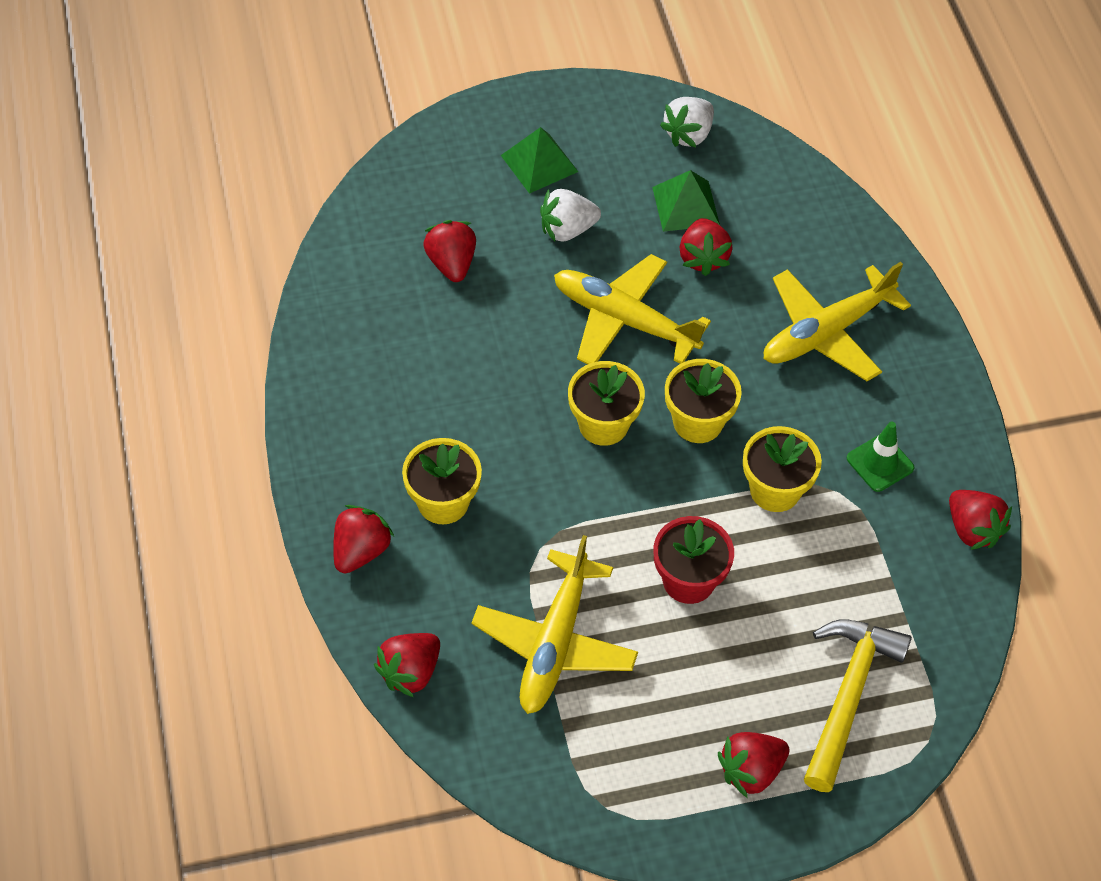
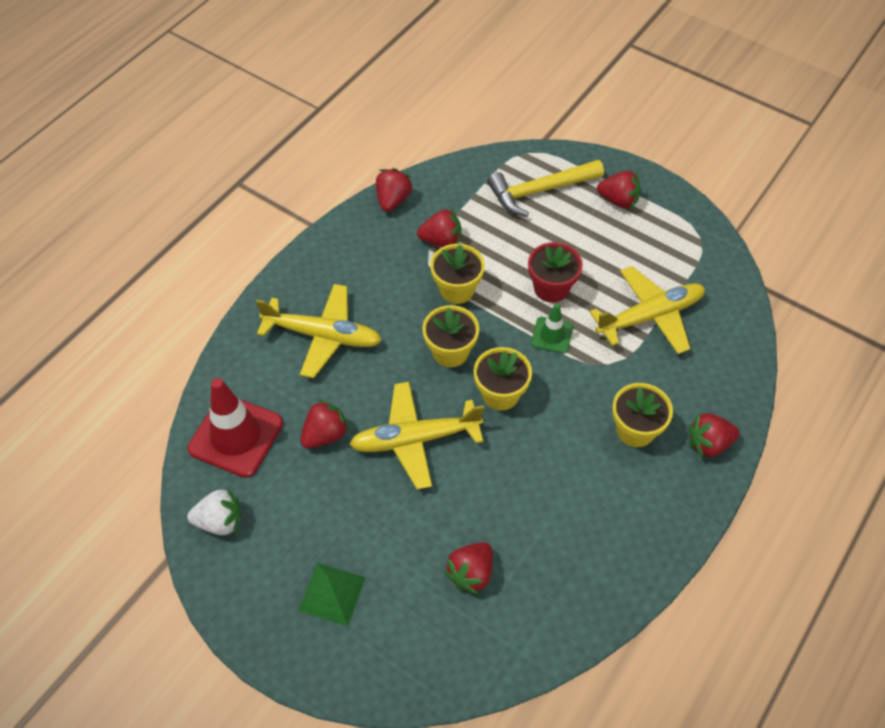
camera: 130 degrees left, 0 degrees up
(410, 672) = (739, 363): red strawberry -> red strawberry (441, 240)
(567, 229) = (375, 528): white strawberry -> none
(625, 320) = (416, 439): yellow plane -> yellow plane turned 90 degrees clockwise
(685, 206) = (289, 475): green pyramid -> none
(769, 195) = (236, 436): none -> red traffic cone
(880, 463) = (391, 258): green traffic cone -> green traffic cone (552, 335)

